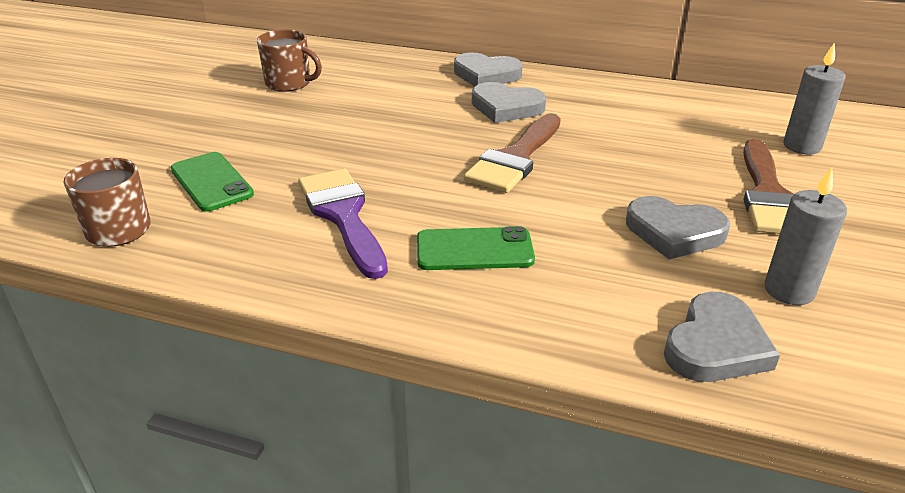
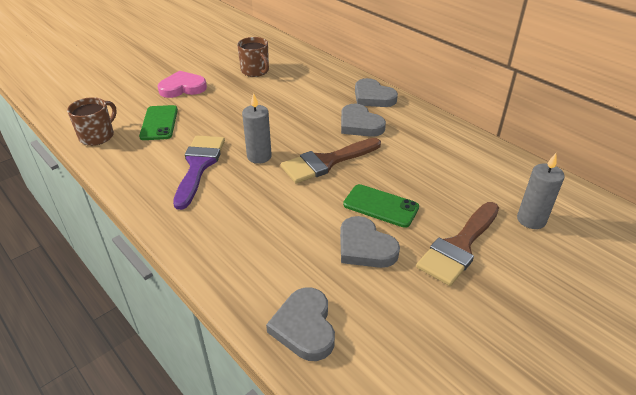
camera: 30 degrees right, 5 degrees up
(197, 129) = (182, 88): none -> pink heart
(474, 250) = (241, 212): green phone -> green phone (381, 206)
(716, 345) = (304, 327): grey heart -> grey heart turned 105 degrees clockwise
(789, 290) = (390, 315): grey candle -> grey candle (259, 156)

